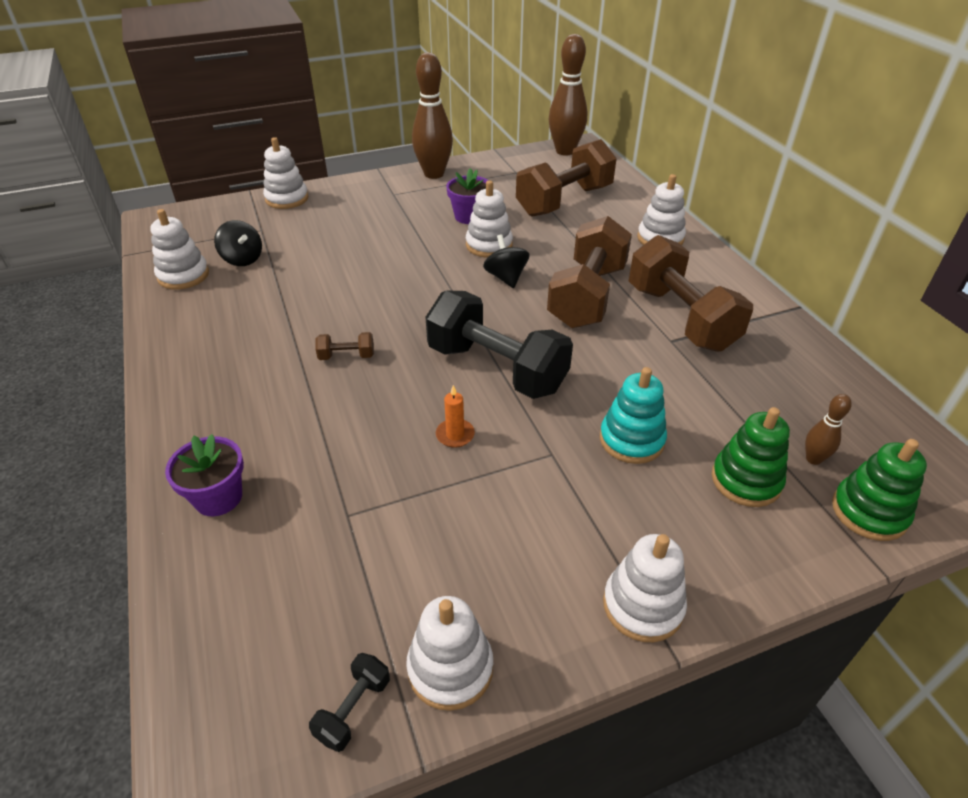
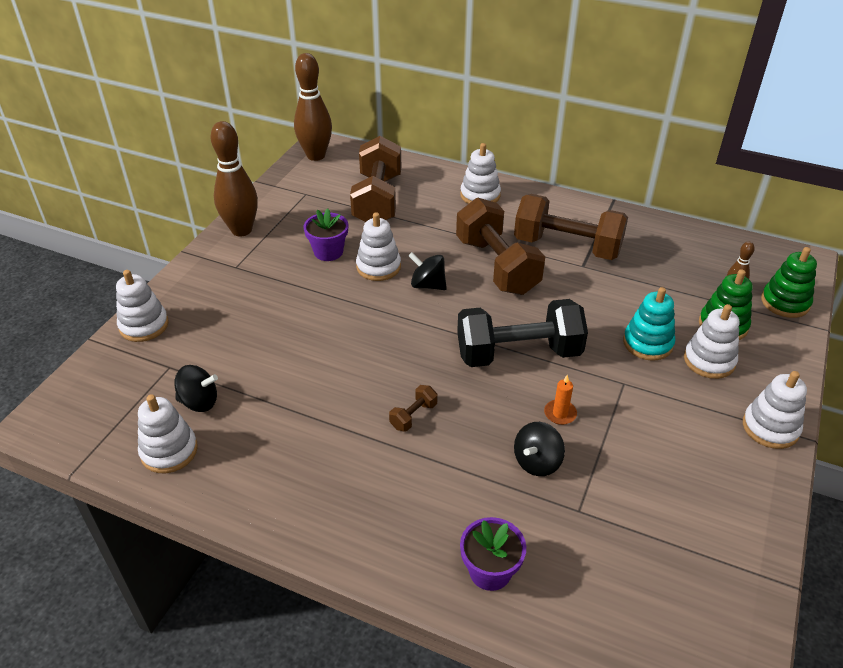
camera: 45 degrees left, 0 degrees up
(353, 709) = (738, 597): black dumbbell -> none
(377, 454) = (537, 462): none -> black spinning top
(450, 668) = (745, 535): white stacking toy -> white stacking toy (709, 360)

